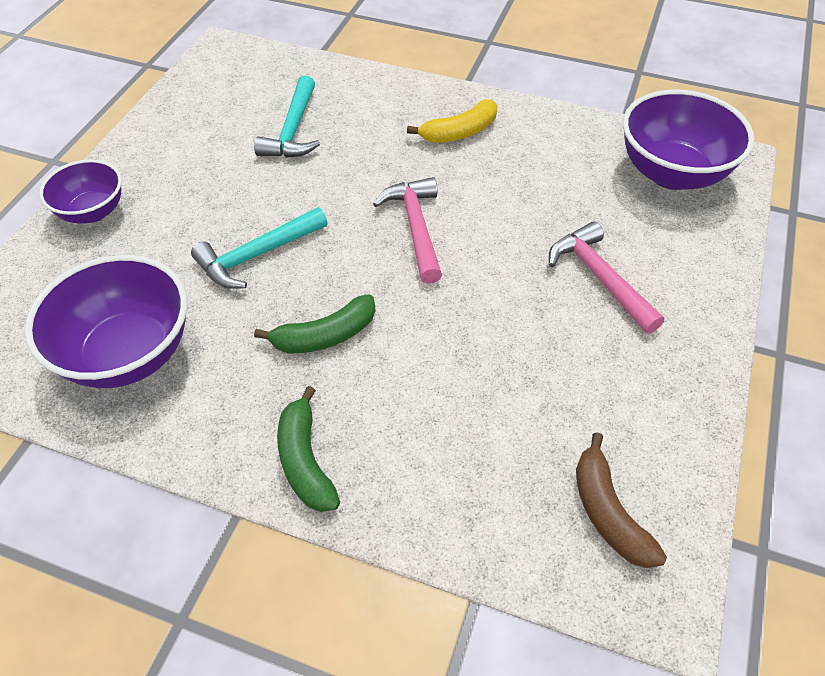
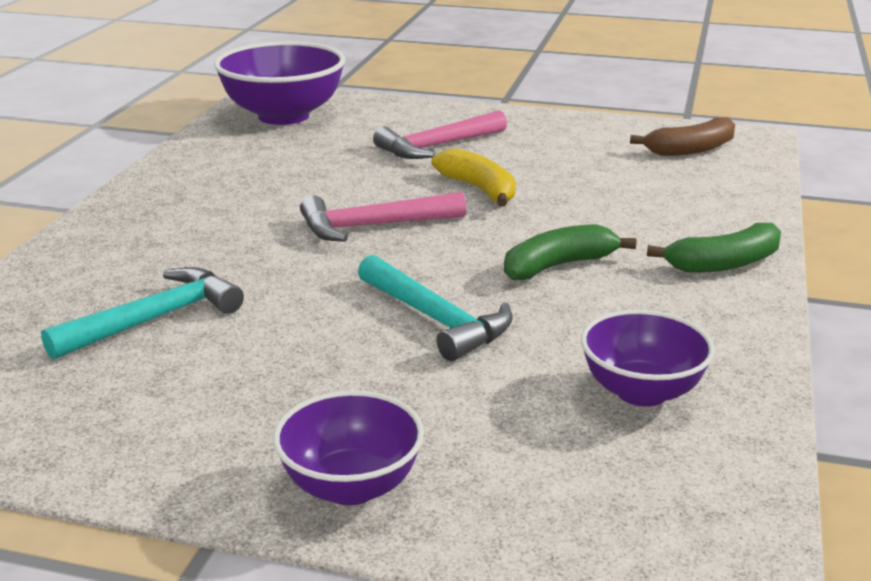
camera: 95 degrees left, 25 degrees down
(128, 354) = (641, 392): purple bowl -> purple bowl, size x0.61
(293, 130) = (155, 319): turquoise hammer -> turquoise hammer turned 45 degrees counterclockwise
(325, 336) = (558, 266): green banana -> green banana turned 90 degrees counterclockwise
(459, 132) = (191, 208): yellow banana -> yellow banana (479, 189)

